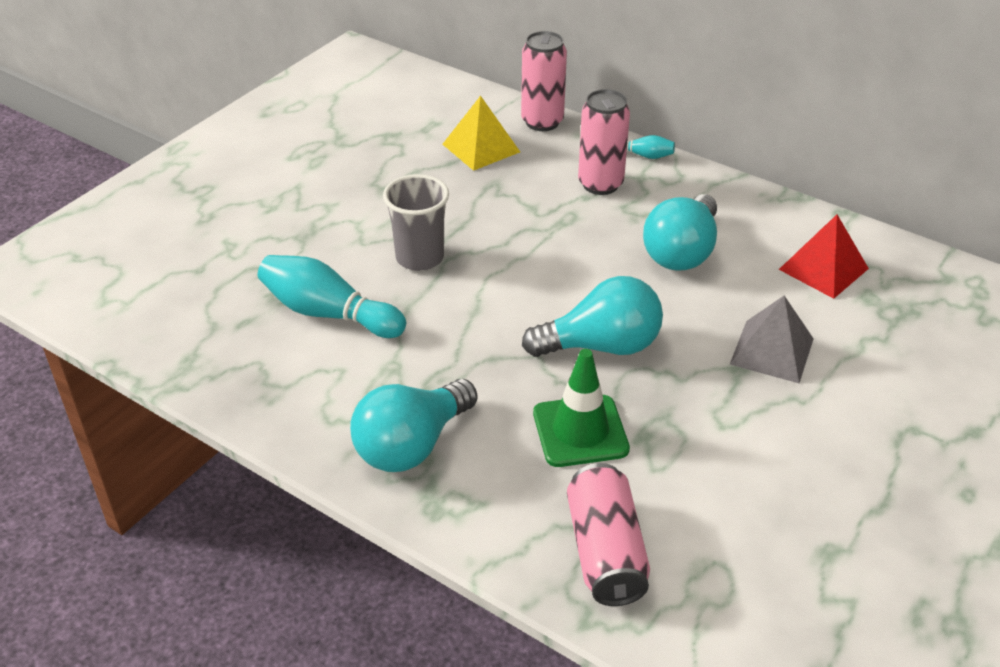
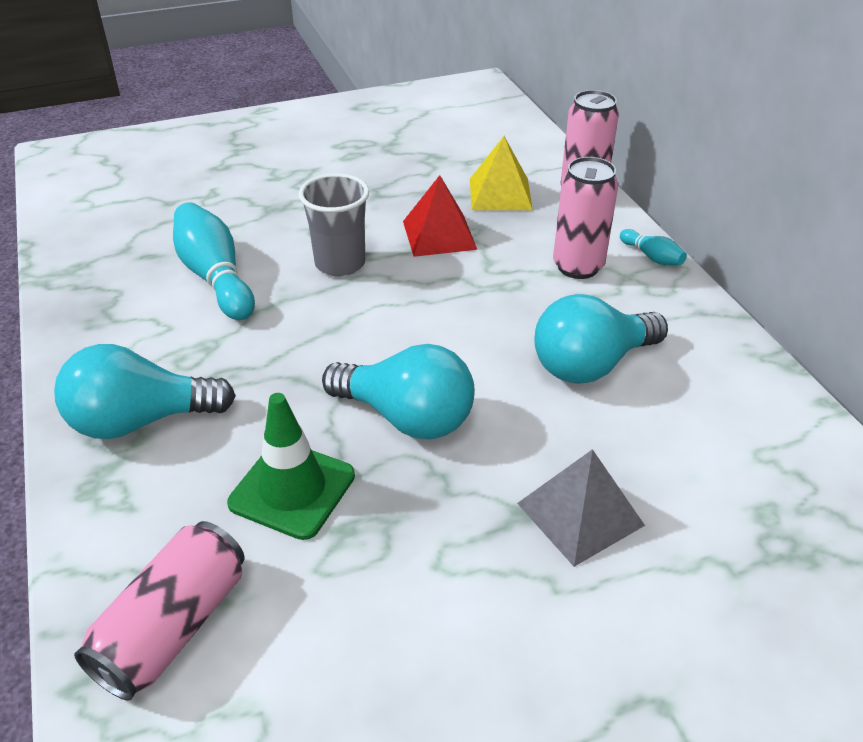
camera: 35 degrees right, 0 degrees up
(823, 268) = (739, 454): red pyramid -> red pyramid (439, 235)

